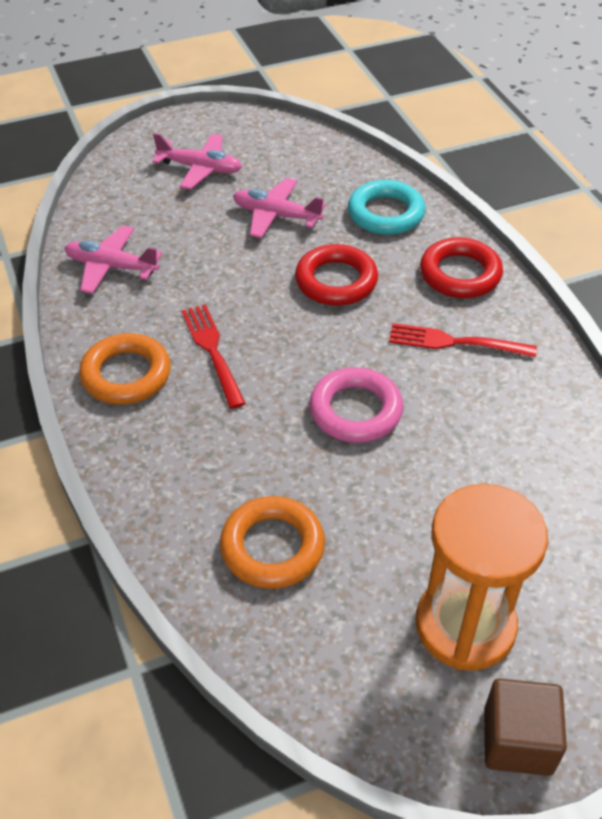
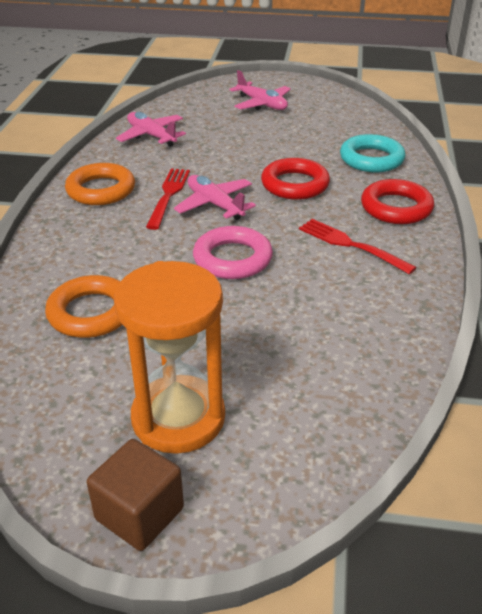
camera: 30 degrees right, 10 degrees down
(276, 215) = (288, 140): pink plane -> pink plane (215, 204)

